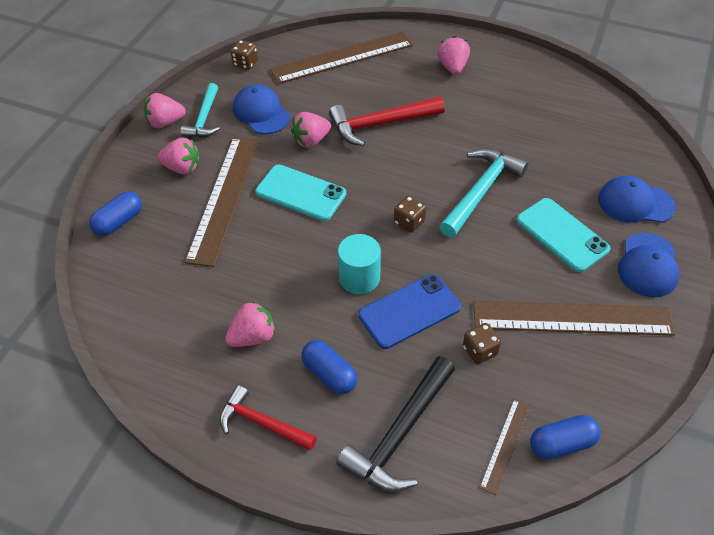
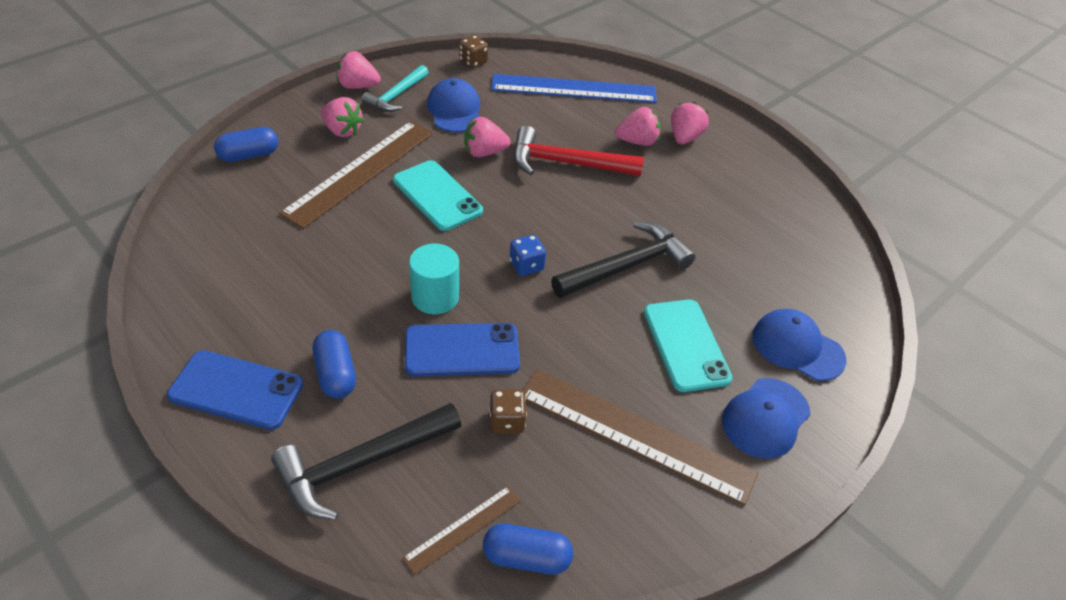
camera: 20 degrees right, 5 degrees down
(253, 337) = (290, 307): pink strawberry -> pink strawberry (637, 142)
(262, 423) = (236, 390): red hammer -> blue phone
(342, 57) = (574, 89): brown ruler -> blue ruler
(409, 222) = (526, 266): brown dice -> blue dice
(481, 191) = (626, 266): turquoise hammer -> black hammer

